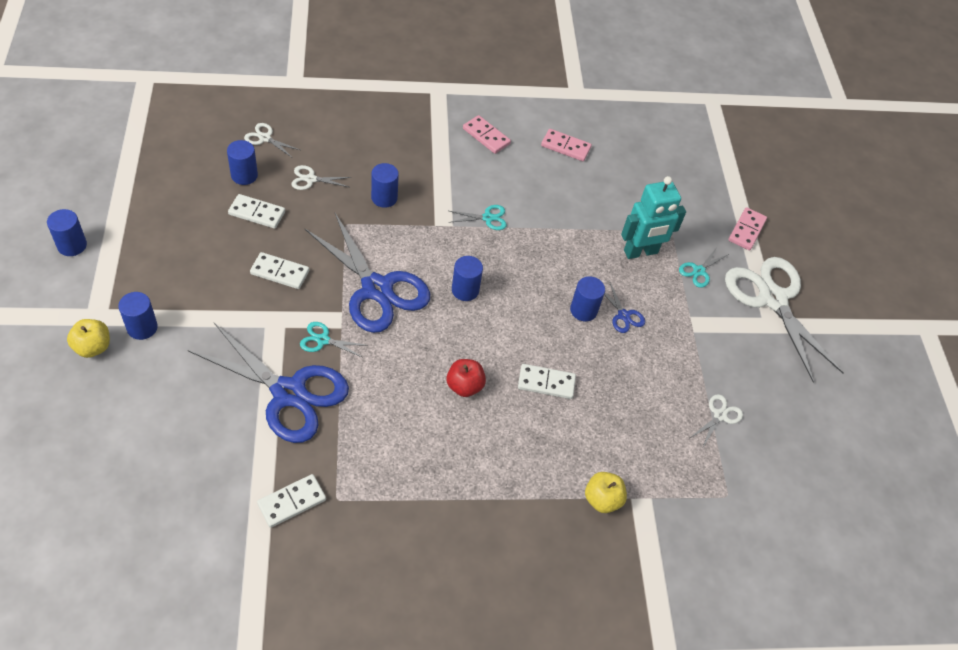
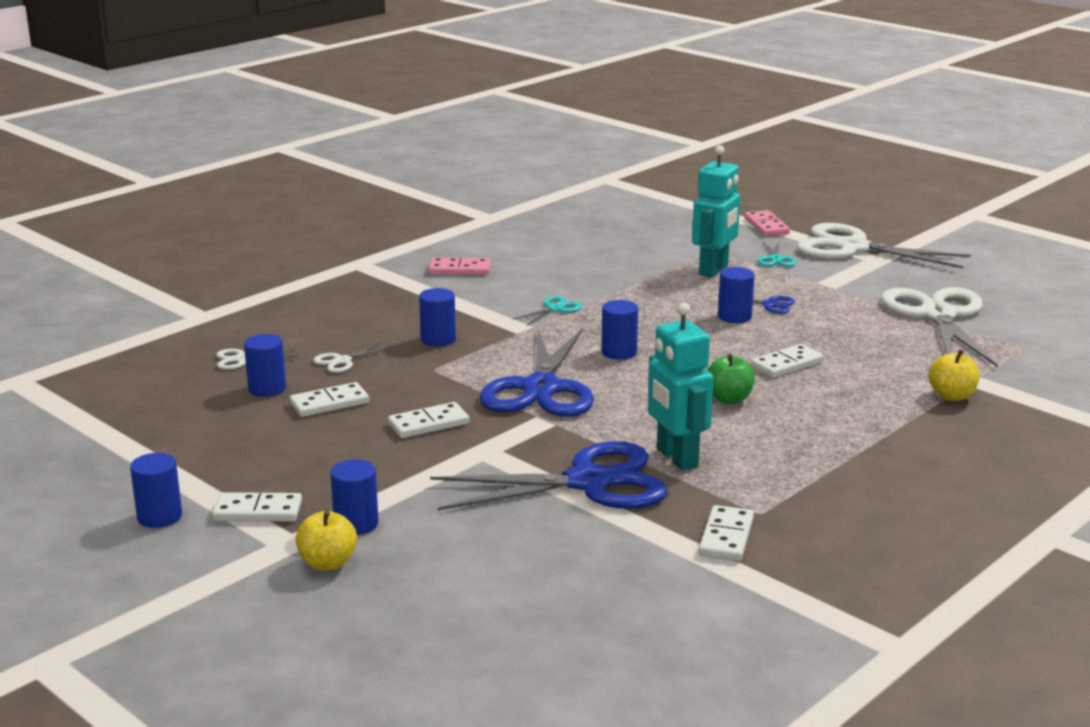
camera: 35 degrees left, 30 degrees down
(115, 278) = (258, 511): none -> white domino
(323, 340) = (554, 439): turquoise scissors -> none
(361, 413) = (676, 458): none -> turquoise robot
(376, 289) = (541, 388): blue scissors -> blue scissors turned 90 degrees clockwise
(464, 386) = (728, 399): red apple -> green apple
(565, 147) = (540, 247): pink domino -> none
(720, 415) = (938, 315): white scissors -> white scissors, size x2.42

